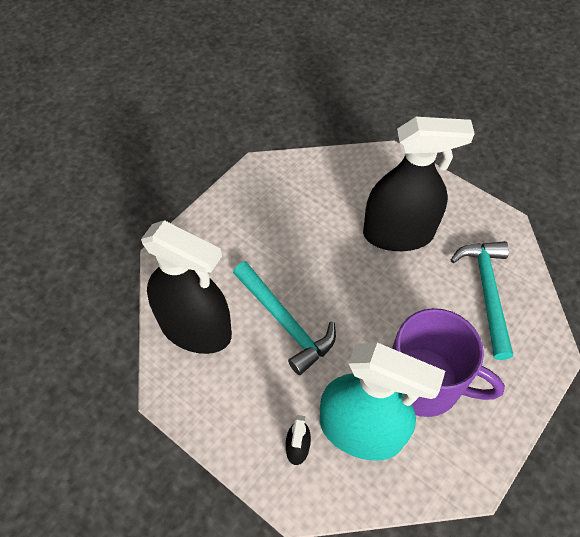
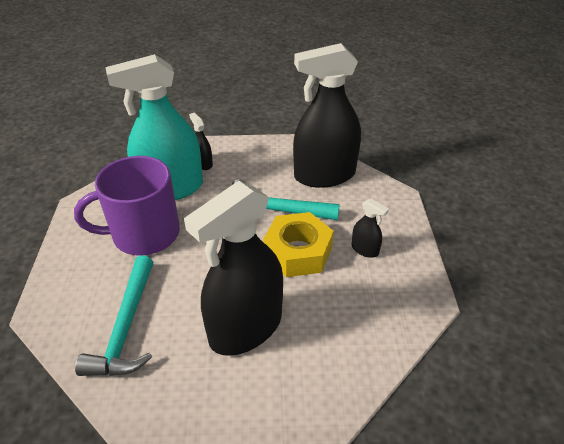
camera: 140 degrees right, 15 degrees down
(254, 230) = (365, 249): none -> black spray bottle
(306, 265) = (298, 252): none -> yellow nut
(486, 292) = (126, 327): turquoise hammer -> turquoise hammer turned 45 degrees clockwise

